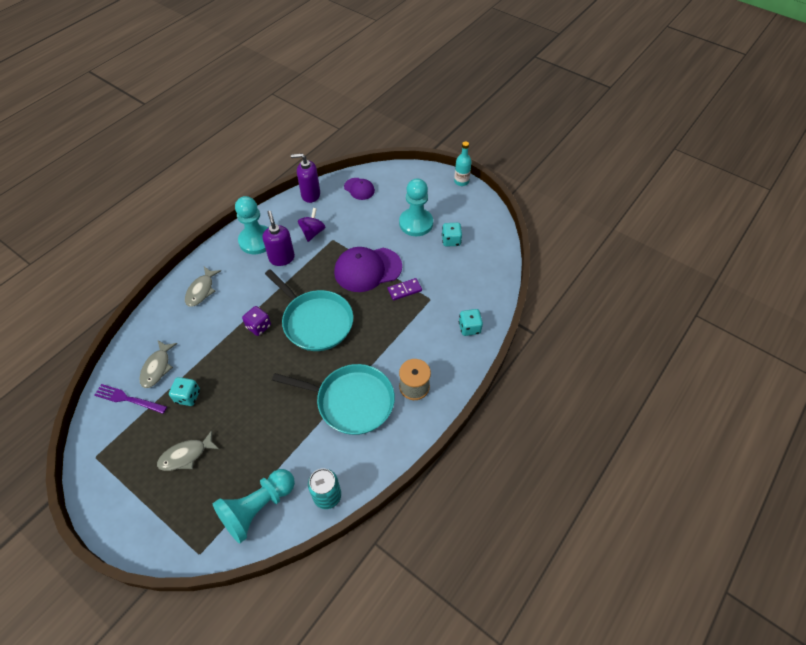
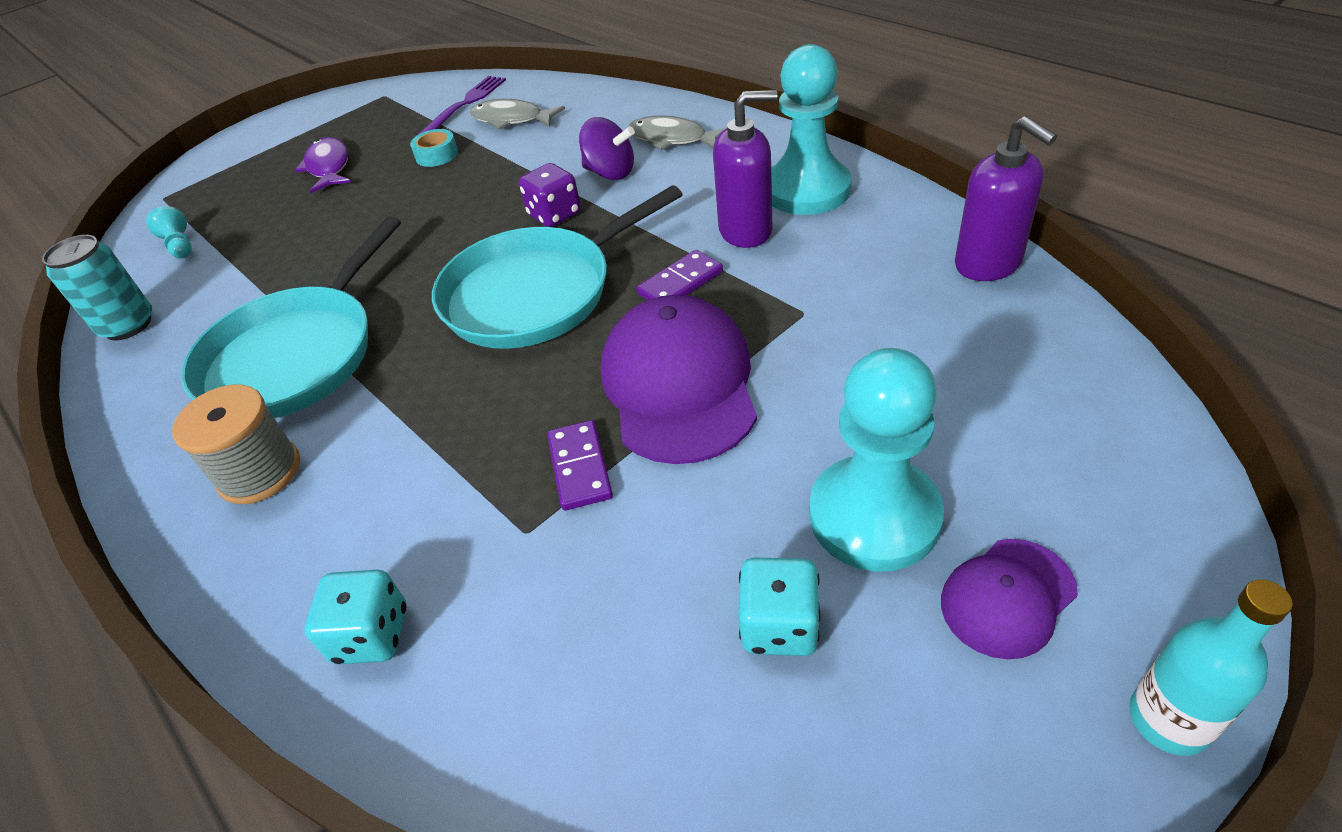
camera: 105 degrees right, 10 degrees down
(186, 455) = (329, 167): grey fish -> purple fish
(188, 396) = (437, 155): turquoise dice -> turquoise tape
(257, 508) = (180, 246): turquoise pawn -> turquoise pawn, size x0.43
(310, 195) = (988, 264): purple soap dispenser -> purple soap dispenser turned 135 degrees clockwise
(312, 232) = (833, 275): purple spinning top -> purple spinning top (610, 173)
(313, 275) = (680, 283): none -> purple domino
(359, 189) = (1037, 366): purple cap -> purple cap (1007, 597)

